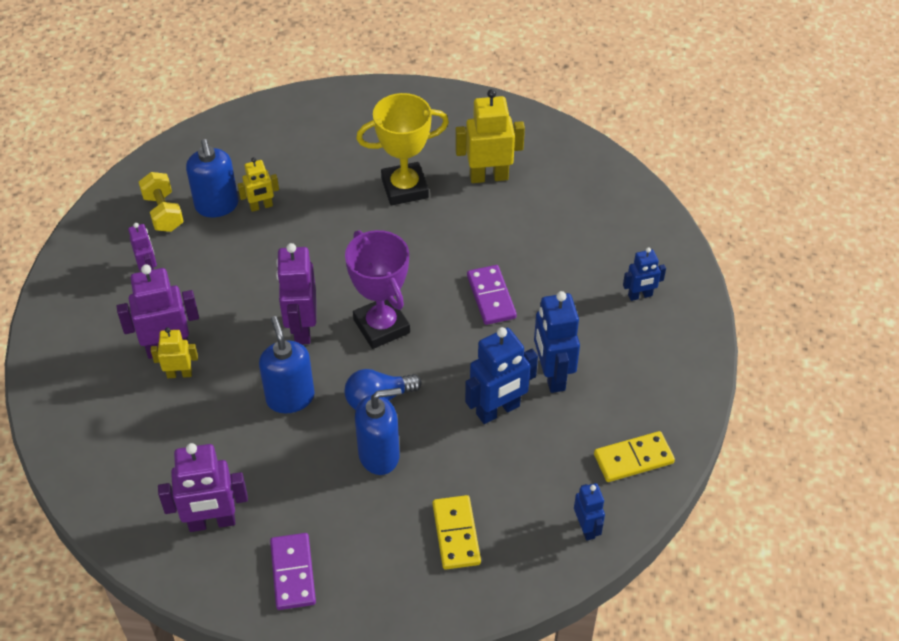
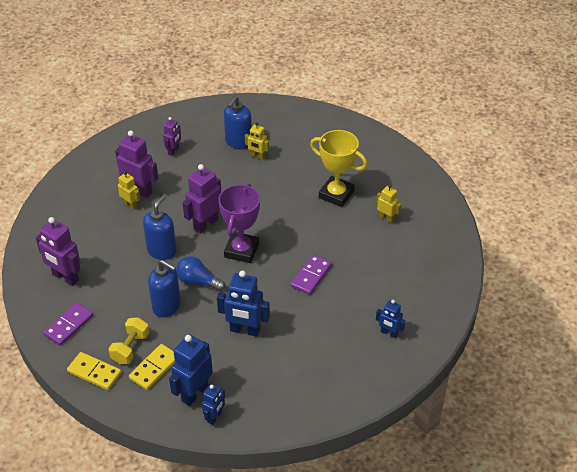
camera: 45 degrees right, 5 degrees down
(163, 213) = (211, 129): yellow dumbbell -> yellow dumbbell (130, 348)
(488, 176) = (386, 218): yellow robot -> yellow robot, size x0.58
(552, 375) = (292, 335): blue robot -> blue robot (194, 393)
(633, 458) = (279, 406): yellow domino -> yellow domino (94, 372)

